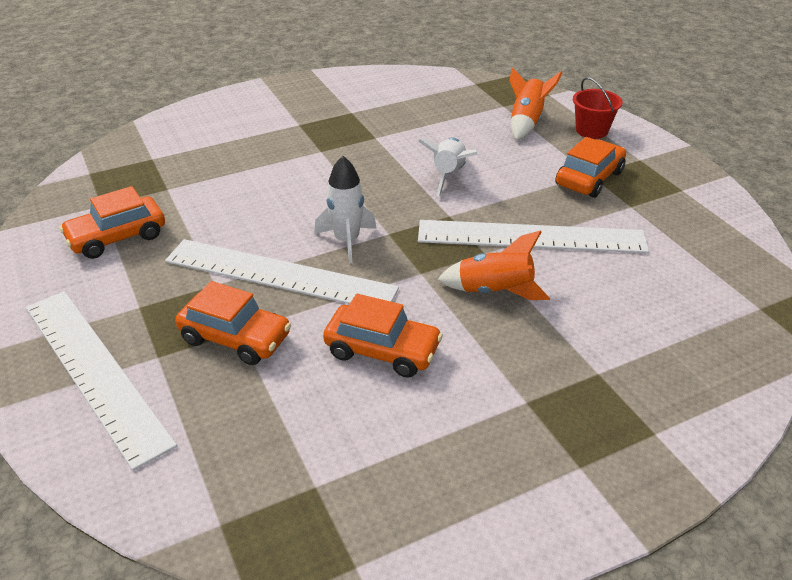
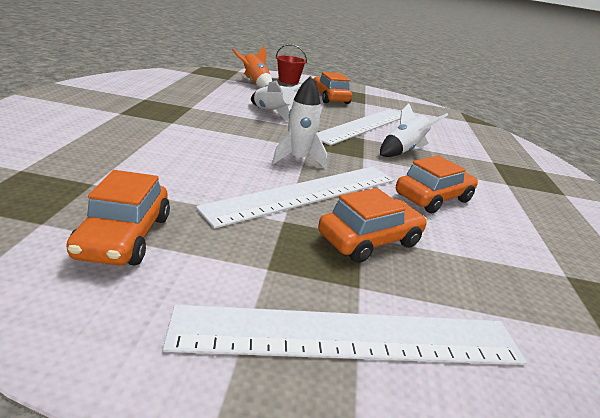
camera: 60 degrees left, 10 degrees down
(494, 291) = (403, 151): orange rocket -> white rocket

